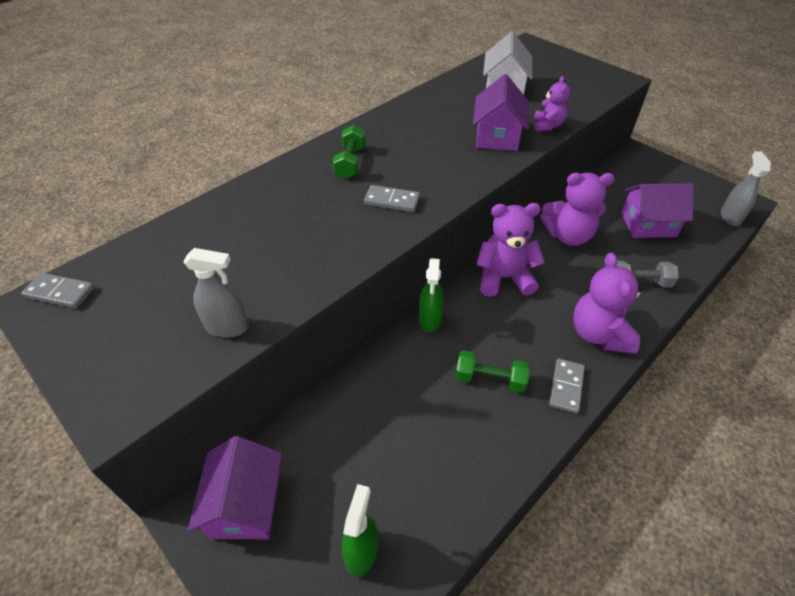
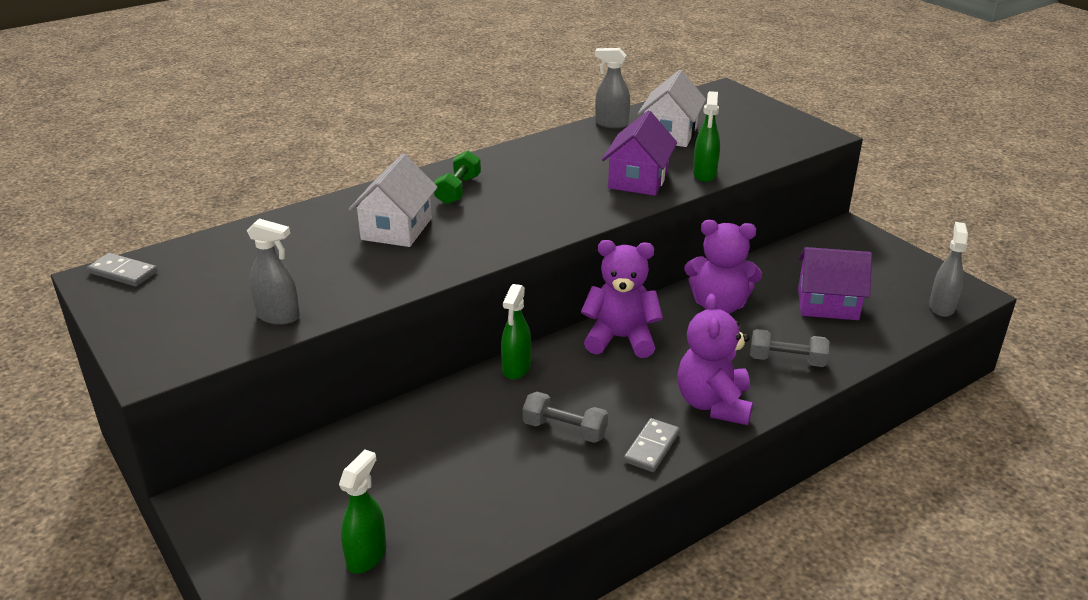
camera: 10 degrees right, 15 degrees down
(245, 504) = (259, 502): purple house -> none
(309, 210) = (396, 229): none -> white house
(391, 201) = (490, 229): grey domino -> none
(454, 83) = (611, 124): none -> grey spray bottle
(490, 379) = (564, 430): green dumbbell -> grey dumbbell
(547, 126) = (704, 174): purple teddy bear -> green spray bottle

